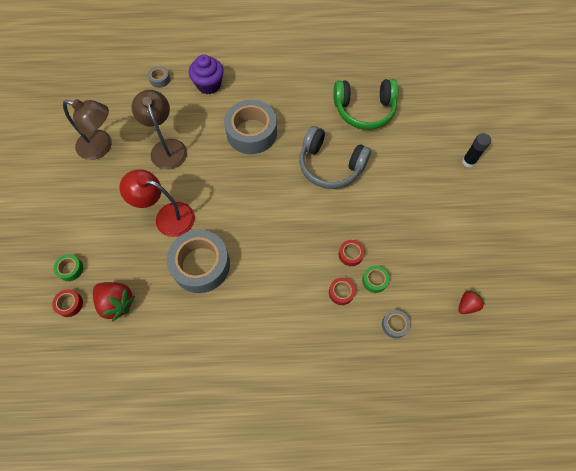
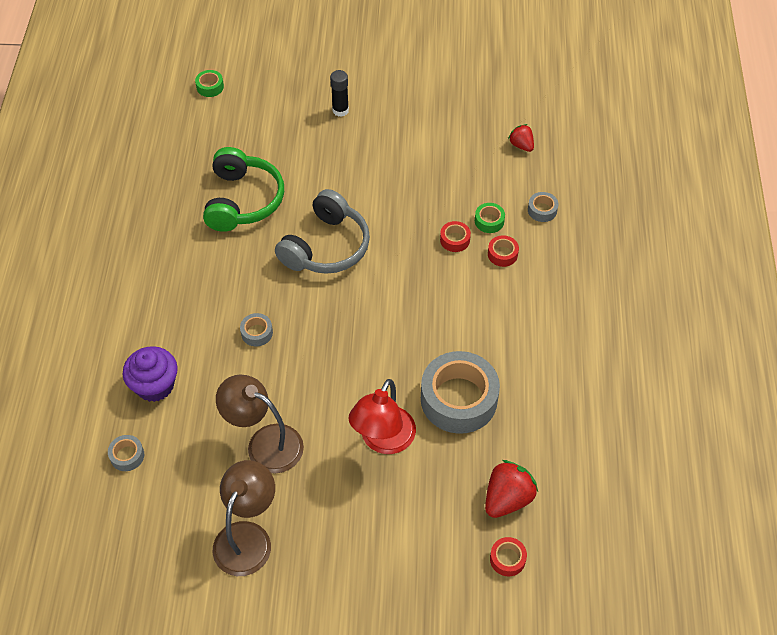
camera: 85 degrees left, 10 degrees down
(70, 269) = (455, 563): green tape -> green tape (210, 87)
(166, 147) = (265, 443): brown lamp -> brown lamp turned 45 degrees clockwise
(251, 132) = (257, 333): grey tape -> grey tape, size x0.43

